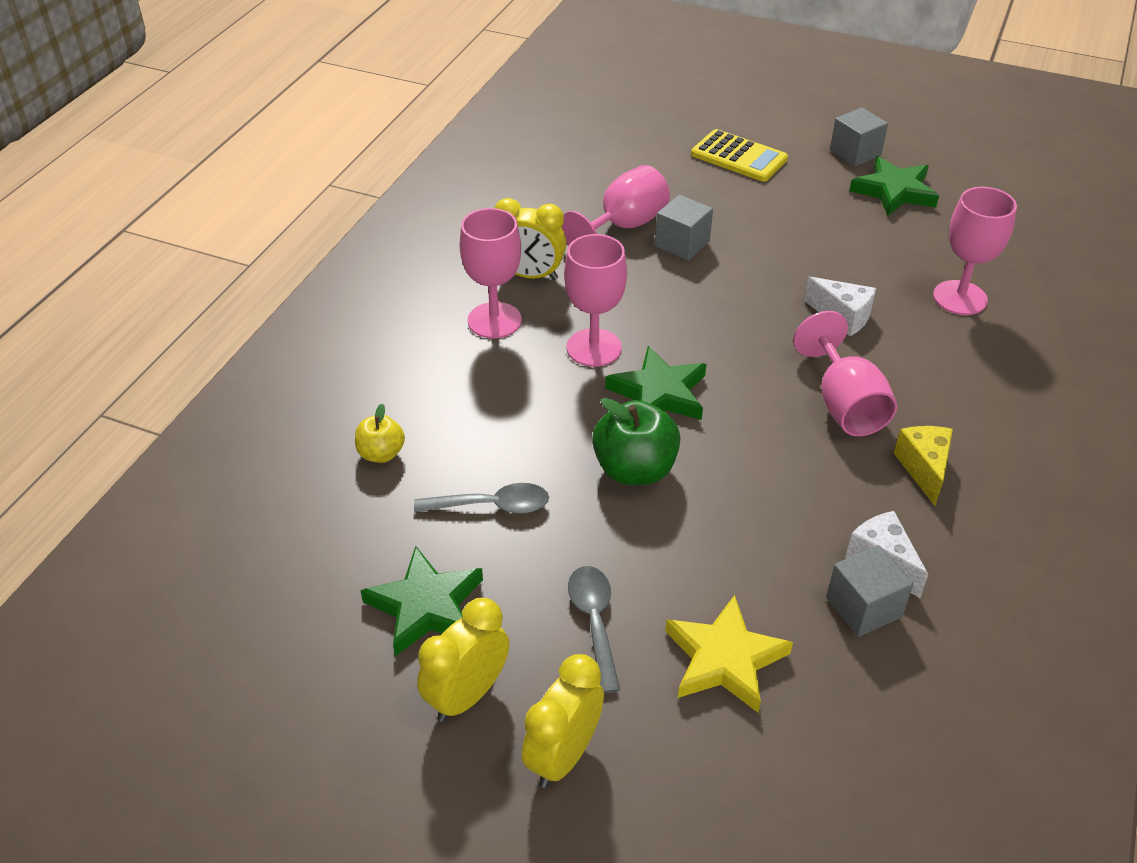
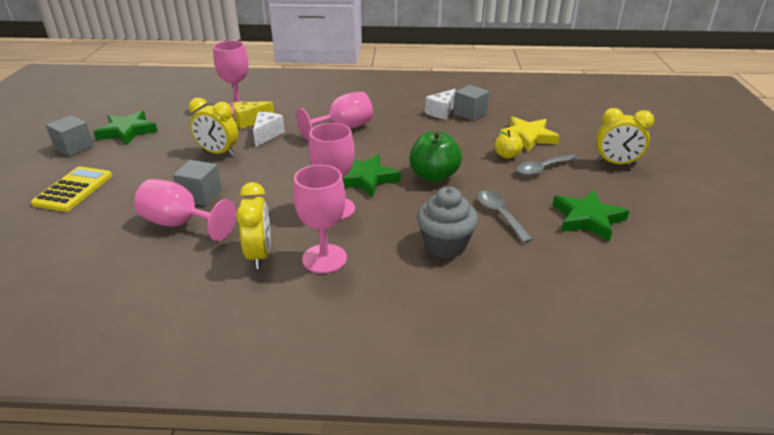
camera: 110 degrees left, 10 degrees down
(381, 454) = (496, 272): yellow apple -> yellow apple (507, 155)
(459, 426) = (445, 245): none -> grey cupcake
(467, 695) = (619, 193): yellow clock -> yellow clock (218, 153)
(924, 469) = (377, 108): yellow cheese -> yellow cheese (250, 121)

